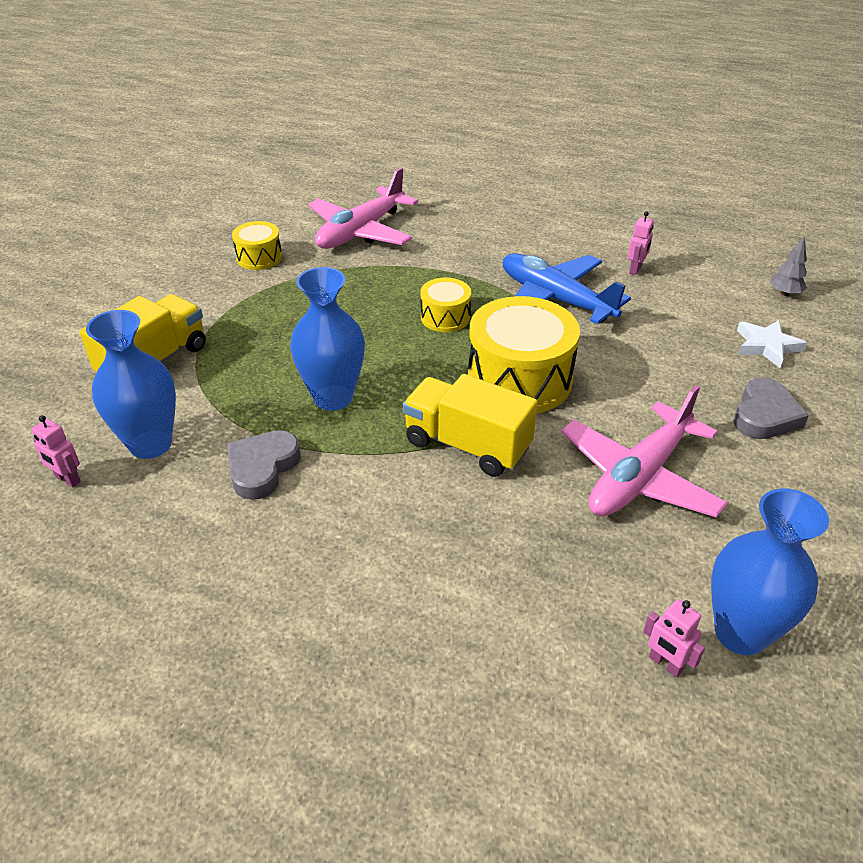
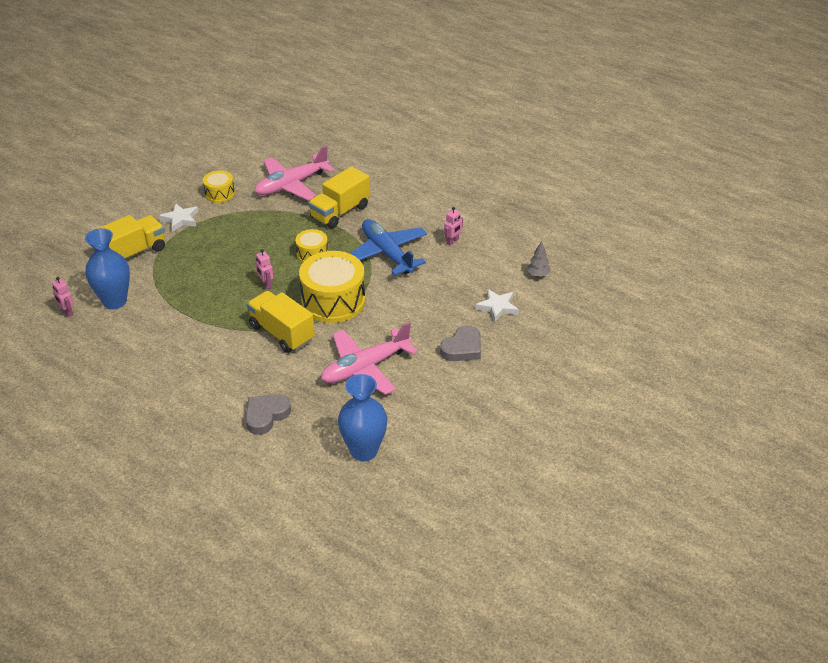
camera: 15 degrees right, 0 degrees up
(213, 300) = (180, 219): none -> white star
(262, 468) = (167, 325): grey heart -> grey heart (266, 415)
(333, 397) = (222, 292): blue vase -> none
(451, 256) = (340, 212): none -> yellow truck
(665, 664) = (317, 456): pink robot -> pink robot (266, 284)

